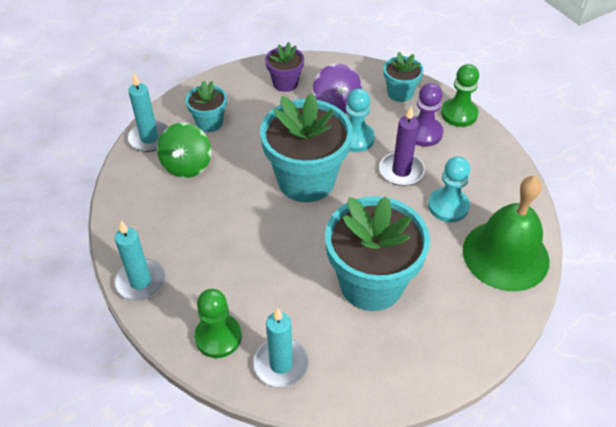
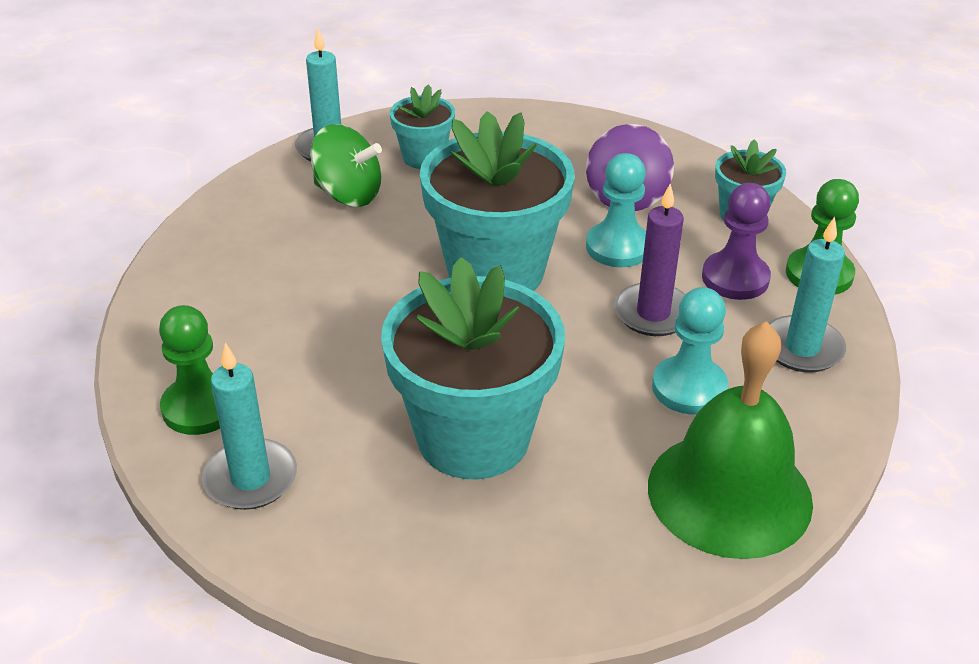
camera: 30 degrees right, 10 degrees down
(141, 282) = (166, 302): turquoise candle -> turquoise candle (802, 348)
(187, 165) = (348, 194): green spinning top -> green spinning top turned 105 degrees counterclockwise
(285, 83) = (573, 146): purple flower pot -> none

